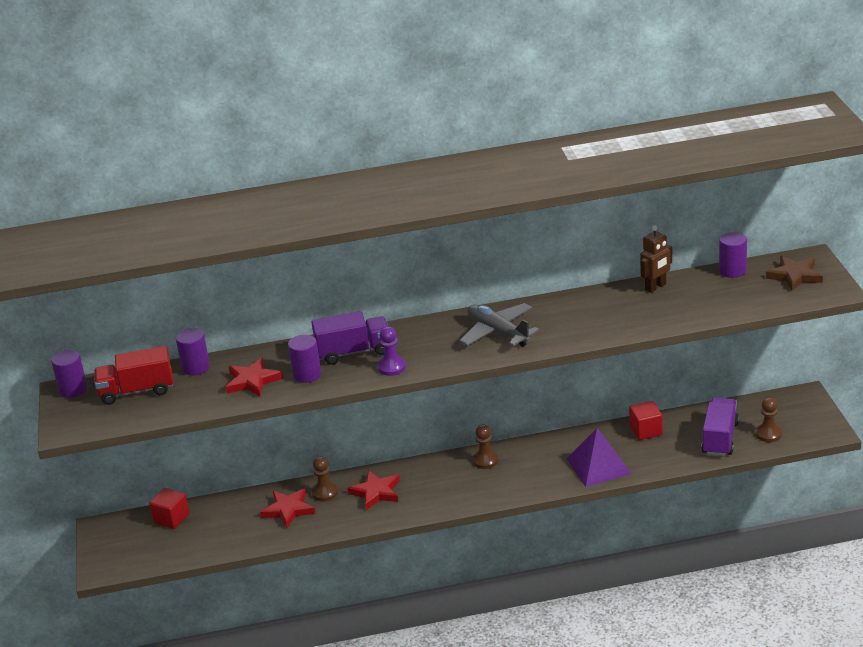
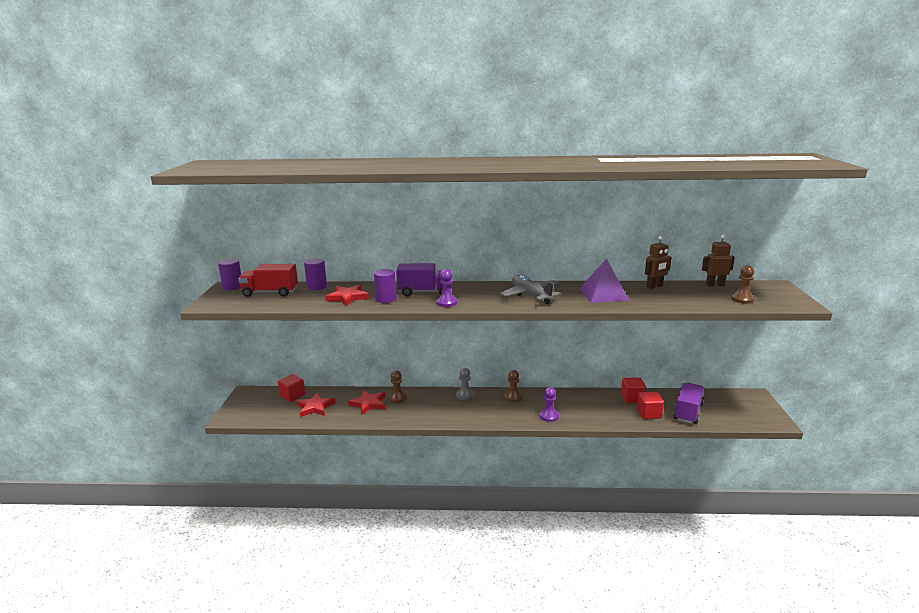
camera: 10 degrees right, 10 degrees down
(376, 492) = (431, 403): red star -> red star (315, 407)
(418, 470) = (465, 395): none -> grey pawn
(541, 480) = (549, 416): none -> purple pawn
(598, 466) = (593, 414): purple pyramid -> purple pyramid (603, 294)
(670, 451) = (649, 413): none -> red cube
(732, 271) = (715, 285): purple cylinder -> brown robot
(768, 434) = (726, 415): brown pawn -> brown pawn (742, 299)
(794, 276) = (765, 293): brown star -> none

